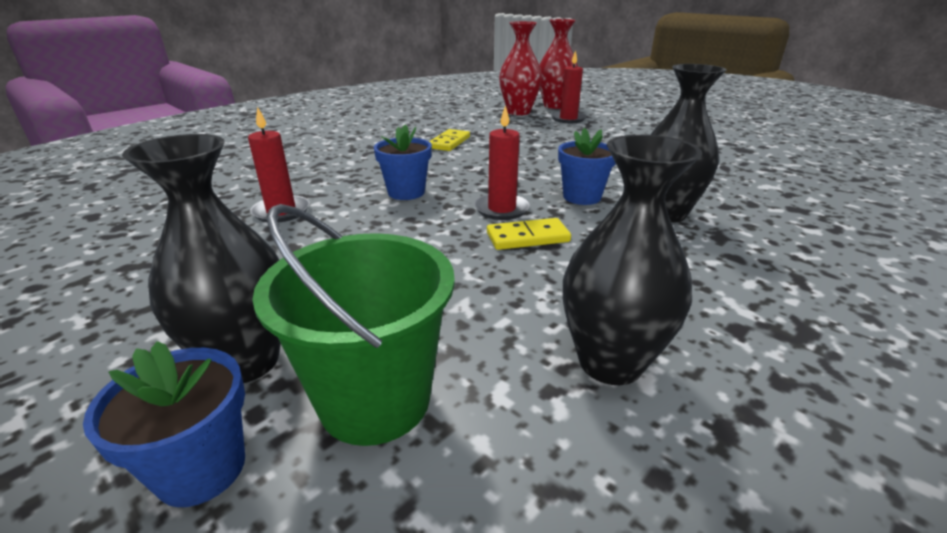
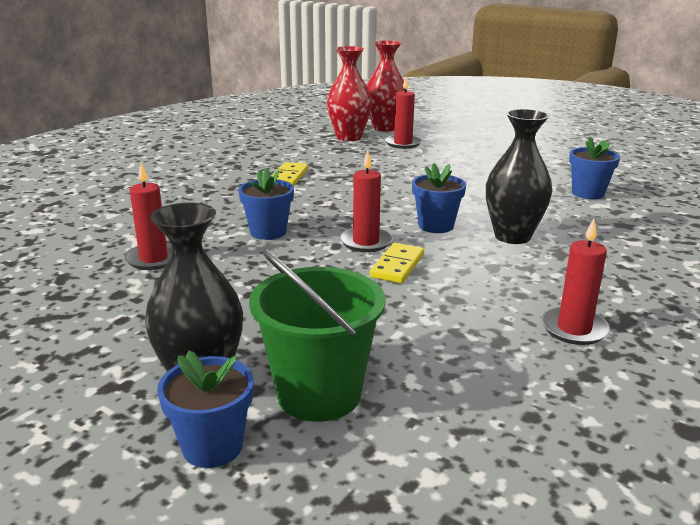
camera: 10 degrees left, 5 degrees down
(527, 237) = (397, 266): yellow domino -> yellow domino turned 45 degrees counterclockwise
(610, 362) = (487, 353): black vase -> none
(732, 337) = (574, 329): none -> red candle
(755, 173) = (588, 193): none -> blue flower pot

